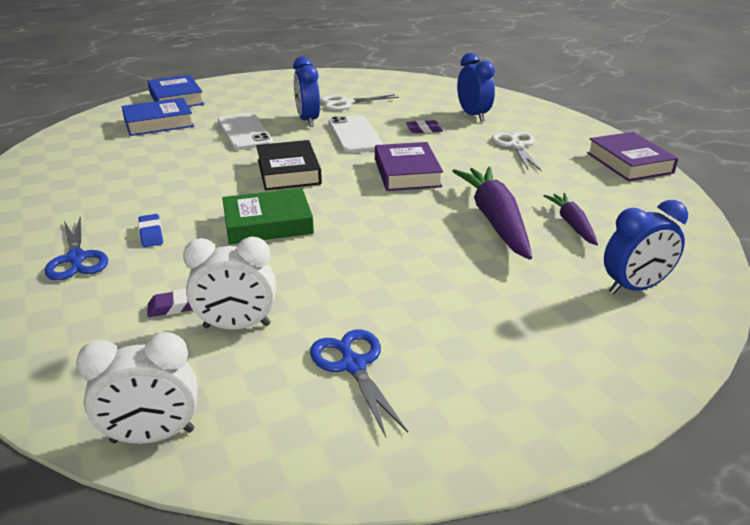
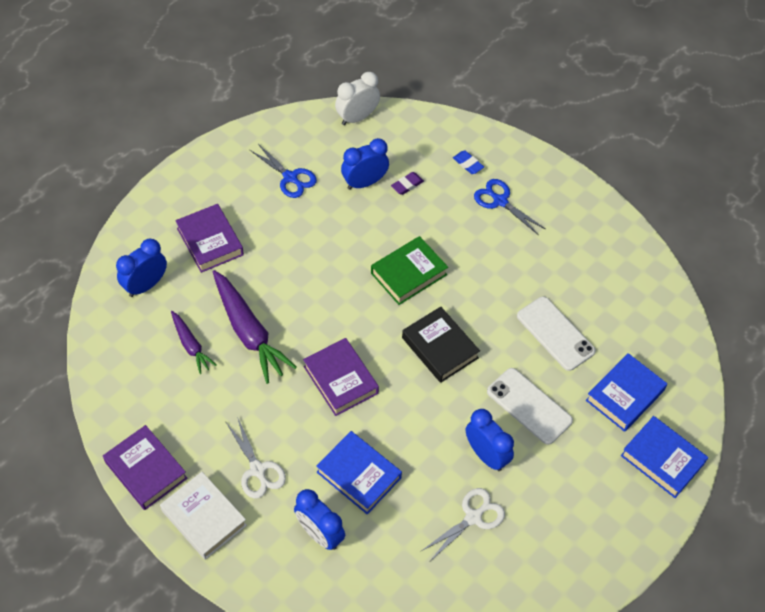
camera: 155 degrees right, 25 degrees up
(151, 234) = (477, 237): blue eraser -> blue eraser (468, 164)
(237, 326) = (364, 183): white clock -> blue clock
(354, 135) = (422, 438): white phone -> white phone (555, 333)
(424, 130) = (359, 475): purple eraser -> blue book
(525, 313) = (210, 241): none -> purple book
(573, 135) = (204, 518): none -> white book

